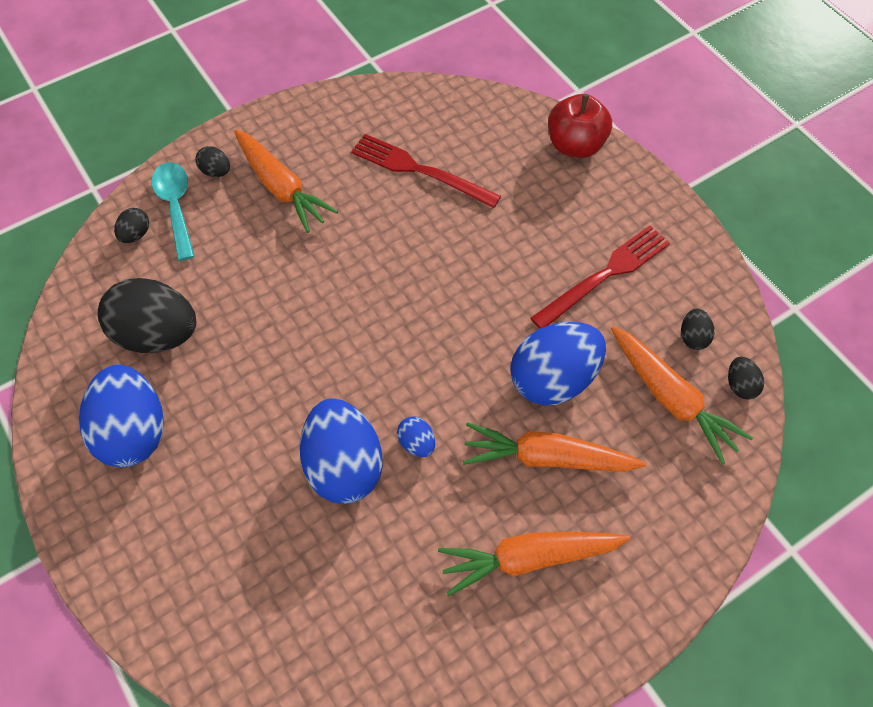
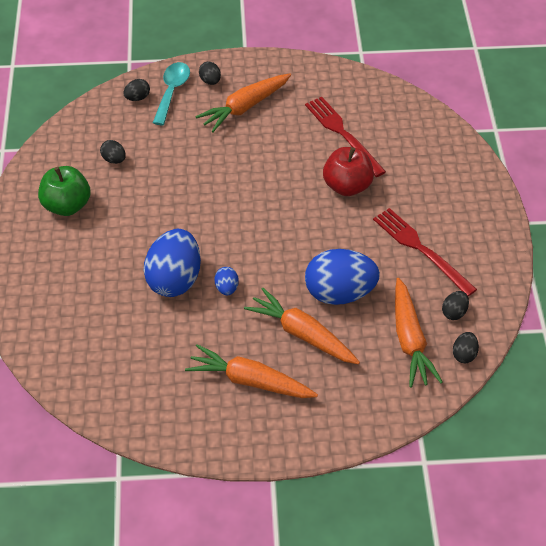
camera: 30 degrees right, 10 degrees down
(134, 431) = (67, 205): blue egg -> green apple
(158, 334) = (114, 160): black egg -> black egg, size x0.44
(281, 187) = (245, 107): orange carrot -> orange carrot turned 60 degrees clockwise
(575, 145) = (463, 162): red apple -> red apple (347, 186)
(604, 275) = (421, 250): red fork -> red fork turned 120 degrees counterclockwise

